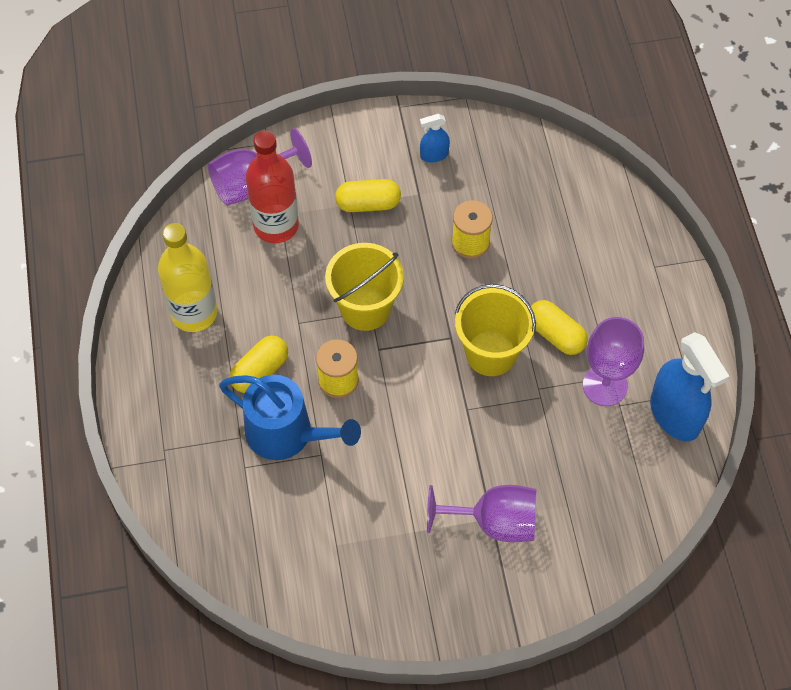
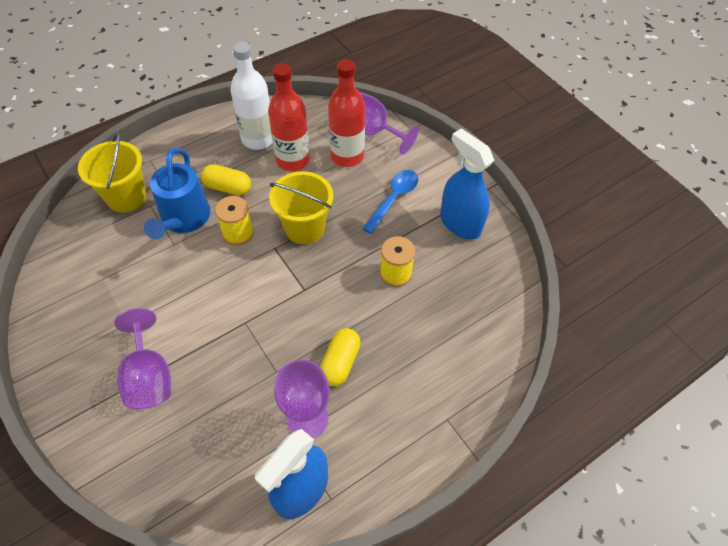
camera: 65 degrees right, 5 degrees down
(194, 313) = (258, 139): yellow bottle -> white bottle
(251, 286) = (293, 160): none -> red bottle
(368, 204) = (393, 199): yellow capsule -> blue spoon
(434, 155) = (460, 223): blue spray bottle -> blue spray bottle, size x2.07
(491, 353) = (302, 321): yellow bucket -> yellow bucket (126, 197)

